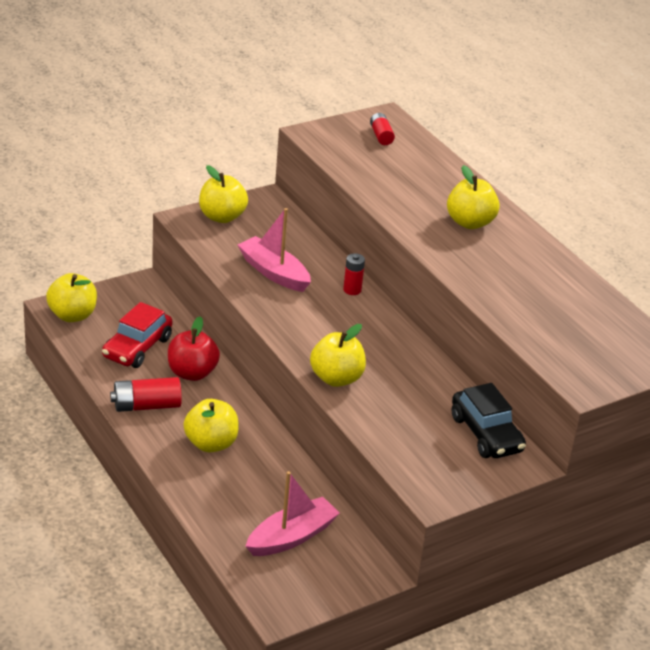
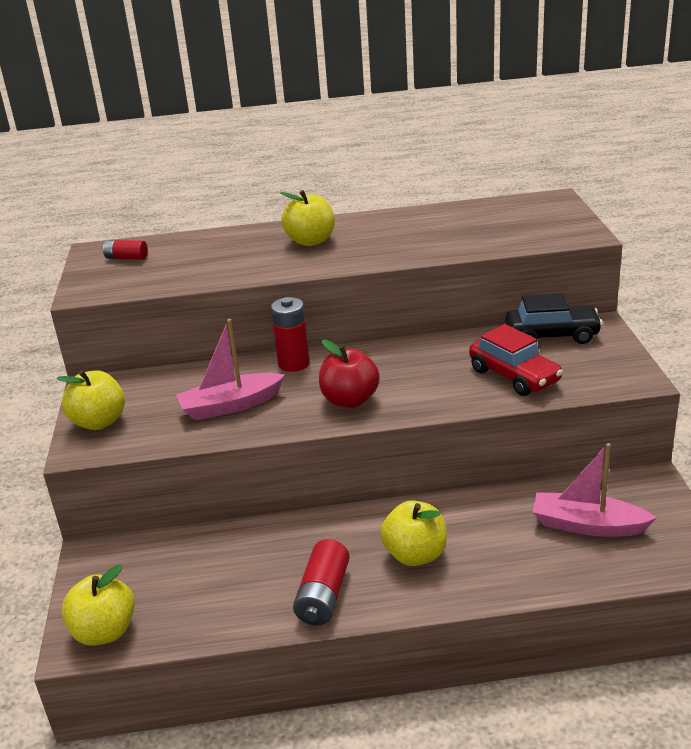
camera: 60 degrees left, 5 degrees down
(137, 348) = (210, 582): red car -> red car (514, 376)
(192, 373) = (284, 545): red apple -> red apple (350, 400)
(291, 537) = (587, 525): pink boat -> pink boat turned 60 degrees counterclockwise
(336, 378) = (435, 400): yellow apple -> none
(352, 290) = (294, 364): red battery -> red battery, size x1.59

